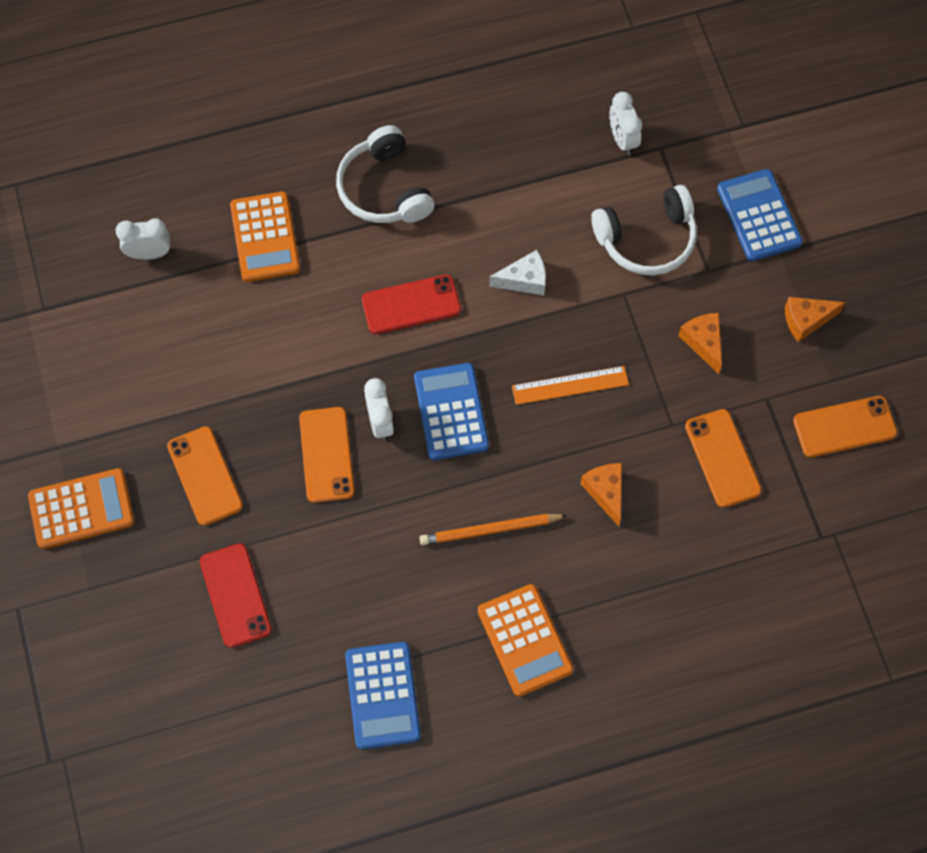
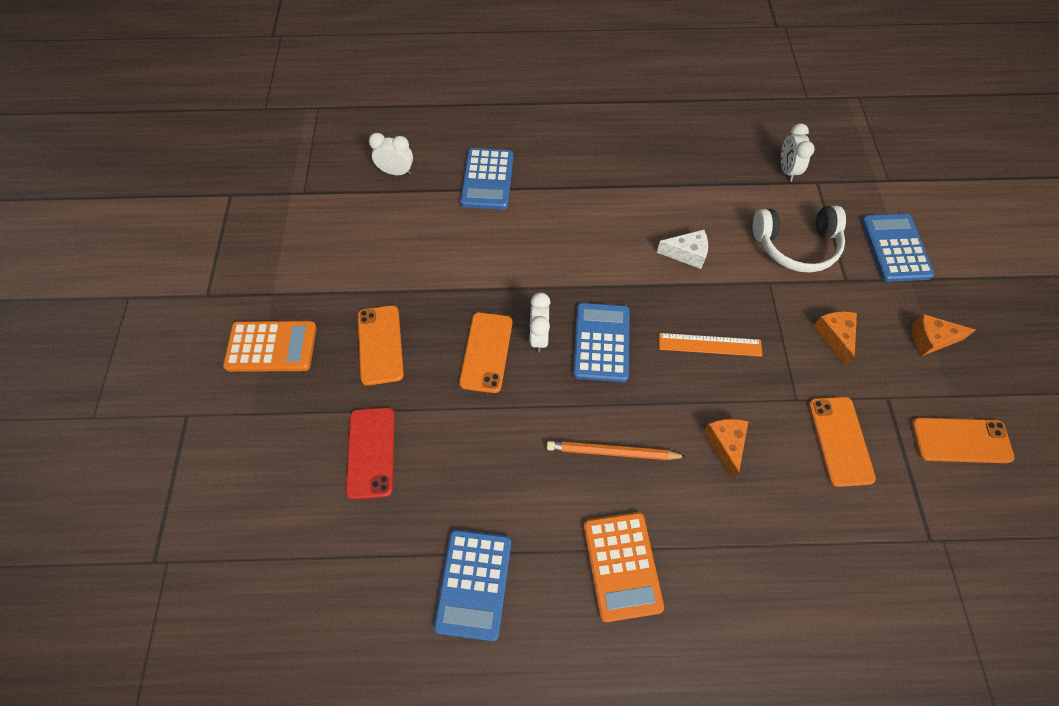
camera: 15 degrees right, 5 degrees down
(265, 237) = (487, 179): orange calculator -> blue calculator
(384, 189) = (589, 166): white headphones -> none
(411, 305) = (589, 252): red phone -> none

